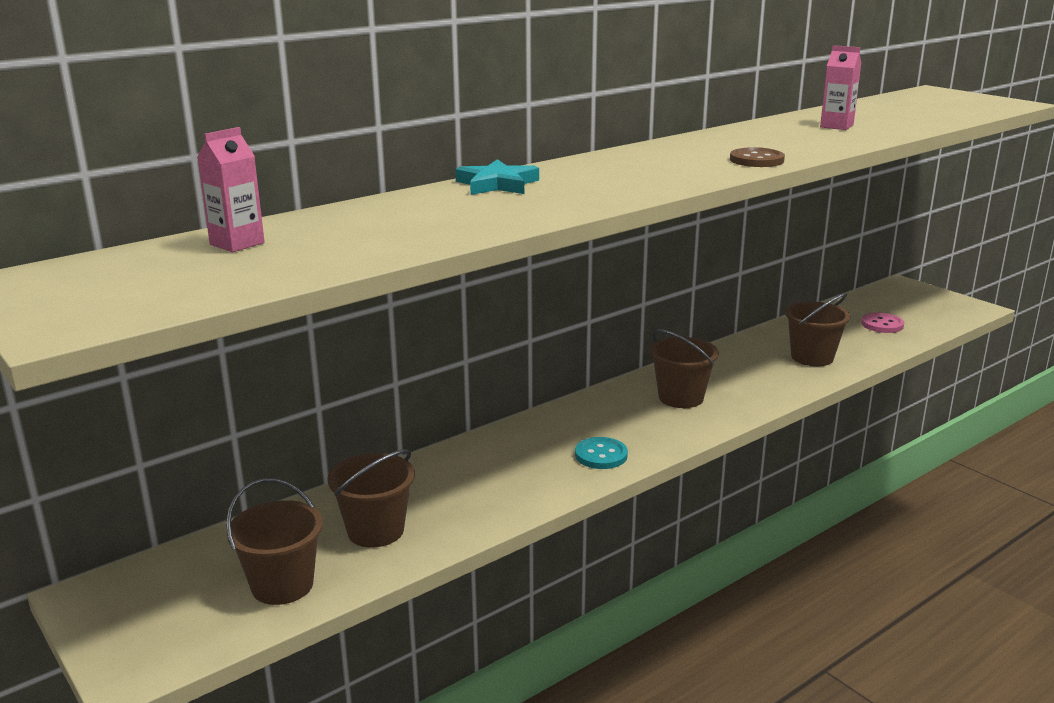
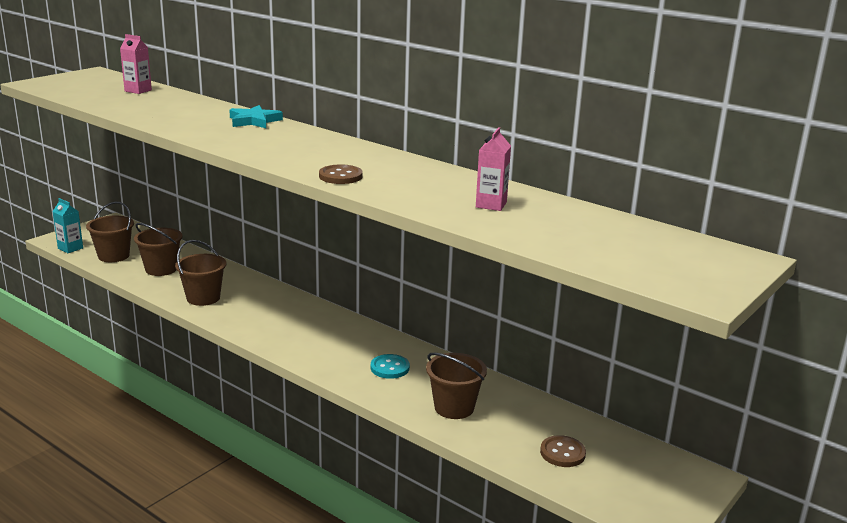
camera: 75 degrees right, 0 degrees up
(203, 645) = (70, 248): none -> turquoise carton
(601, 455) = (252, 322): turquoise button -> turquoise button (390, 368)
(681, 397) = (348, 347): brown bucket -> brown bucket (203, 298)
(882, 324) = (562, 453): pink button -> brown button

